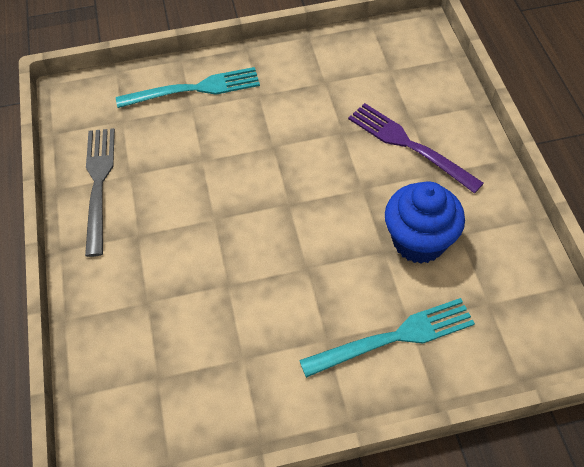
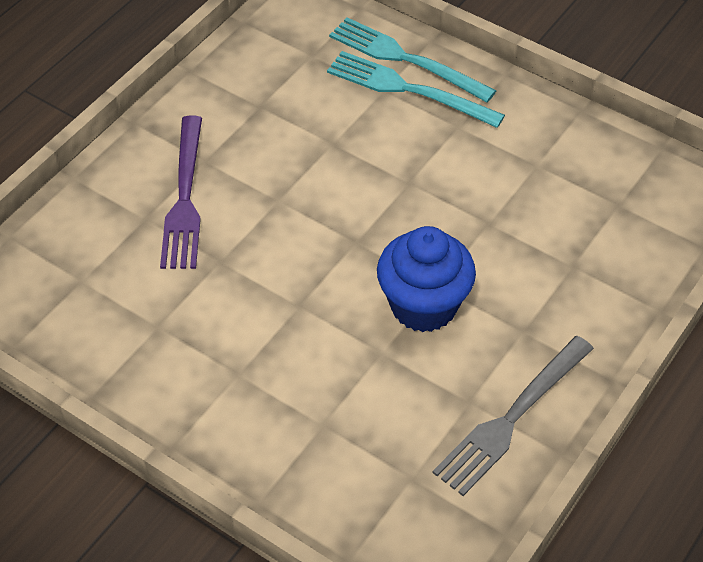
camera: 135 degrees left, 5 degrees down
(195, 89) = (291, 444): turquoise fork -> turquoise fork (404, 59)
(419, 241) = (296, 127): blue cupcake -> blue cupcake (423, 305)

